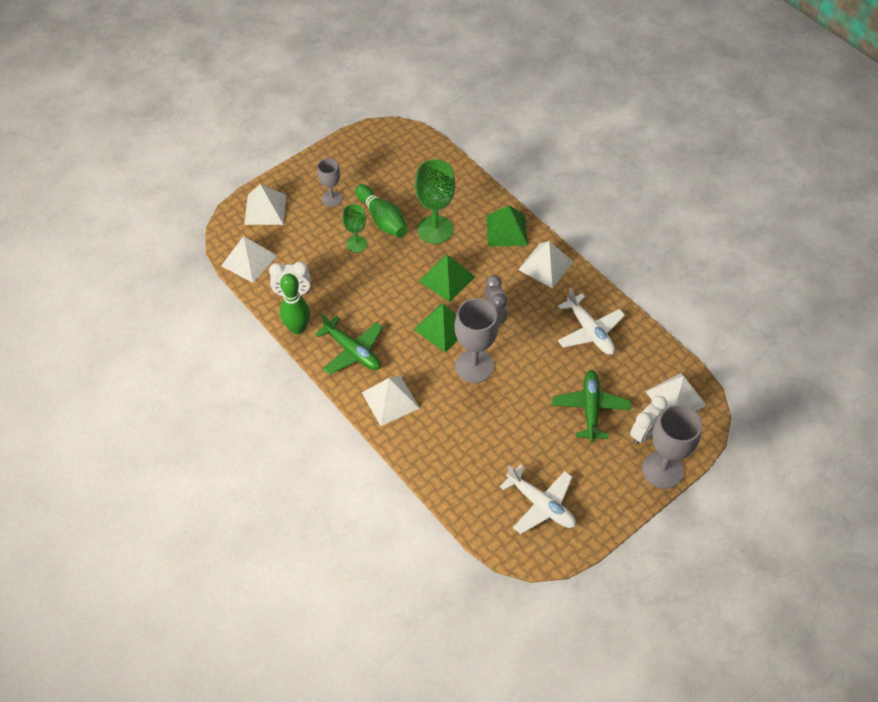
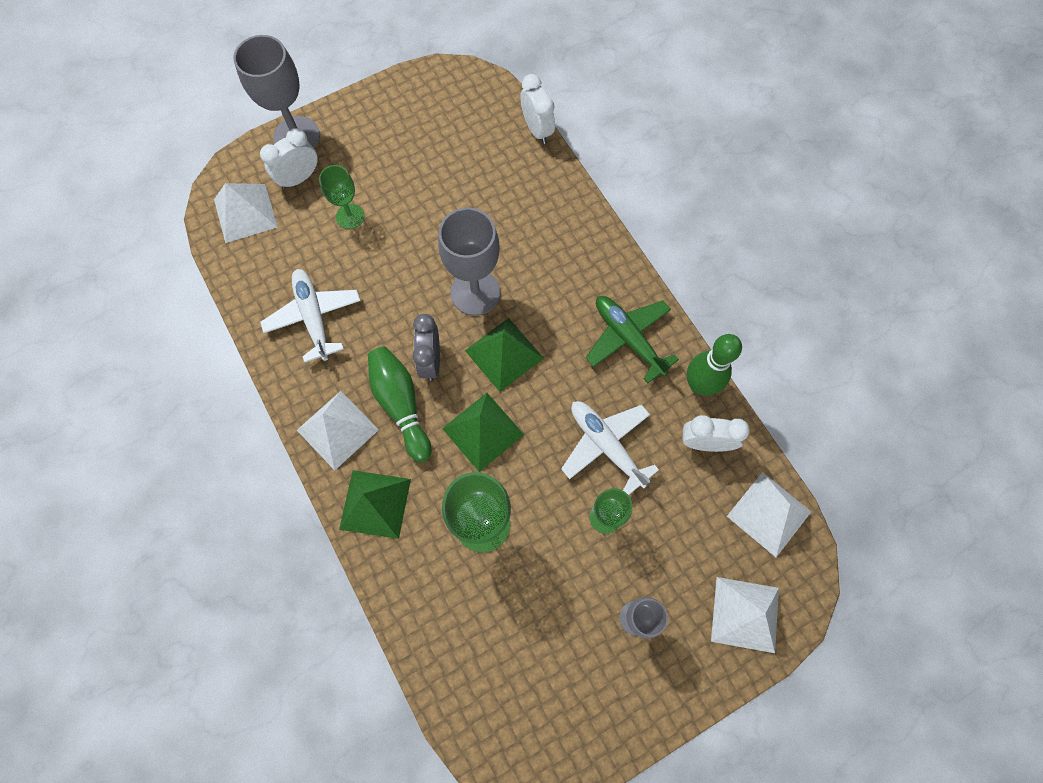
camera: 170 degrees left, 15 degrees up
(382, 219) = (560, 559): green bowling pin -> green bowling pin (401, 405)
(390, 400) = (588, 264): white pyramid -> none
(453, 510) = (537, 130): none -> white clock
(541, 505) = (441, 121): white plane -> white plane (606, 445)
(590, 408) = (350, 216): green plane -> green goblet

